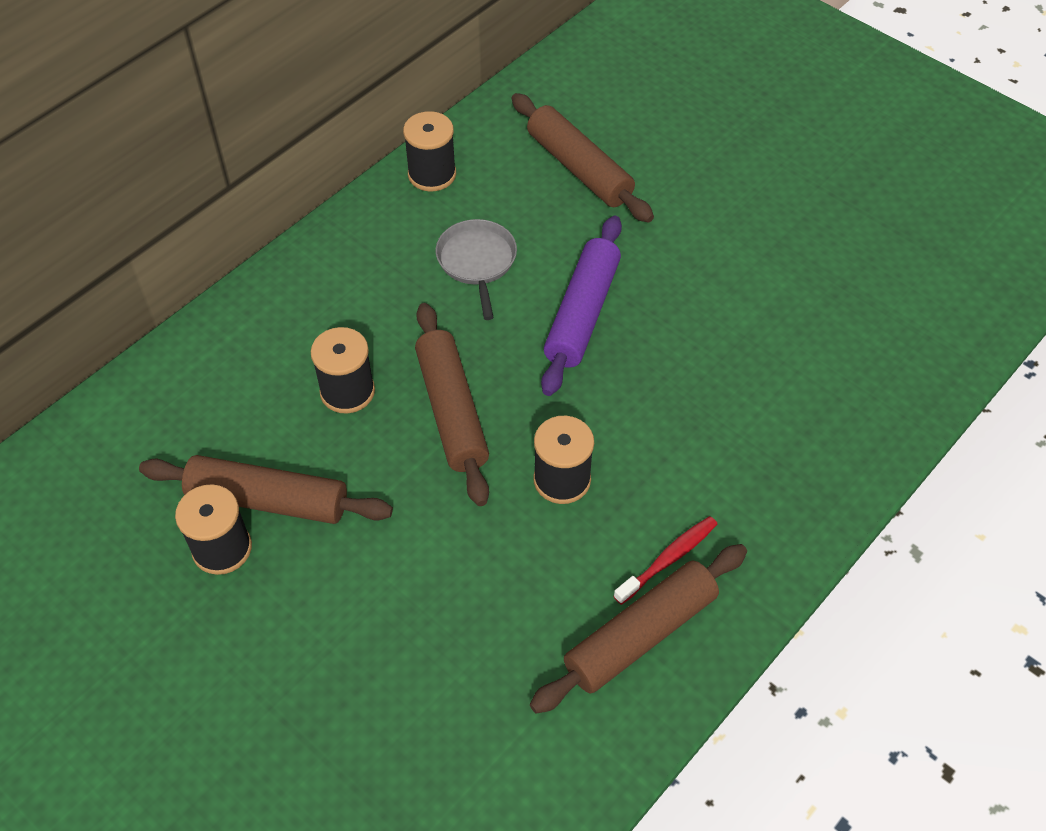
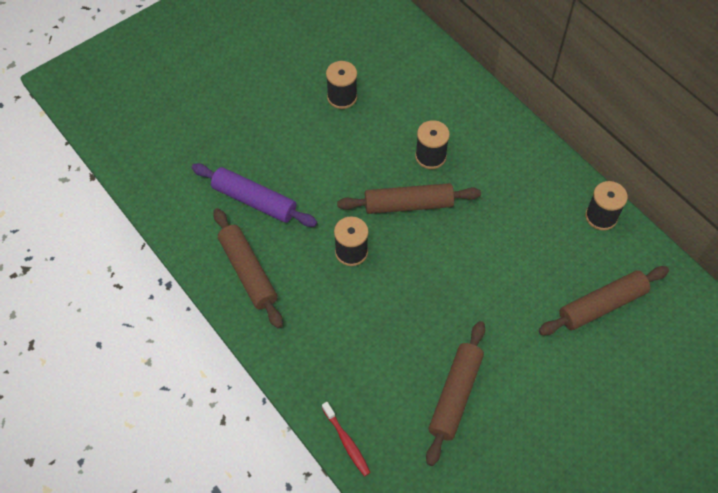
camera: 100 degrees right, 5 degrees up
(268, 500) = (366, 117): brown rolling pin -> brown rolling pin (455, 395)
(477, 262) = (521, 232): grey pan -> none
(582, 313) = (471, 284): purple rolling pin -> purple rolling pin (254, 201)
(668, 559) = (289, 295): red toothbrush -> red toothbrush (346, 442)

